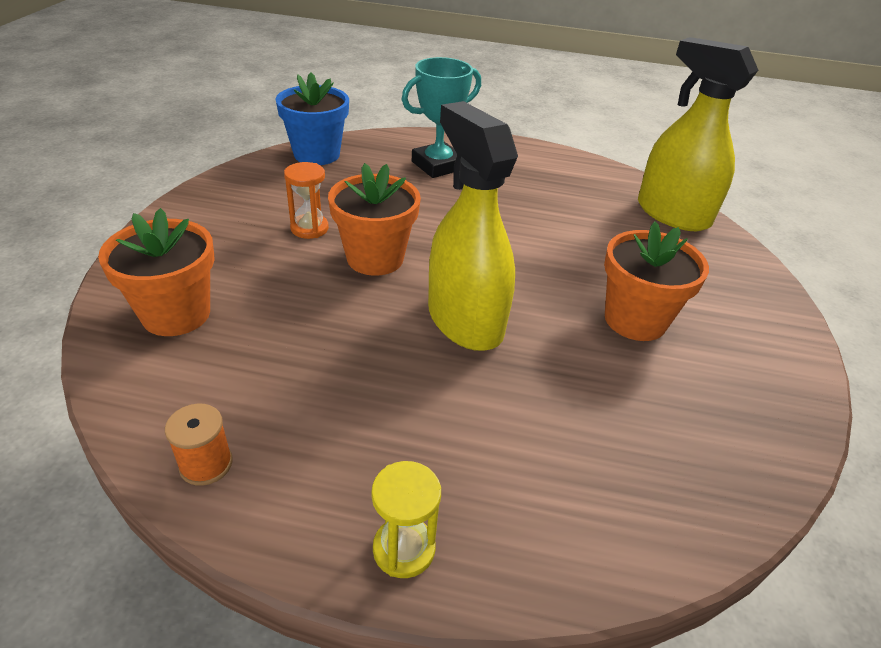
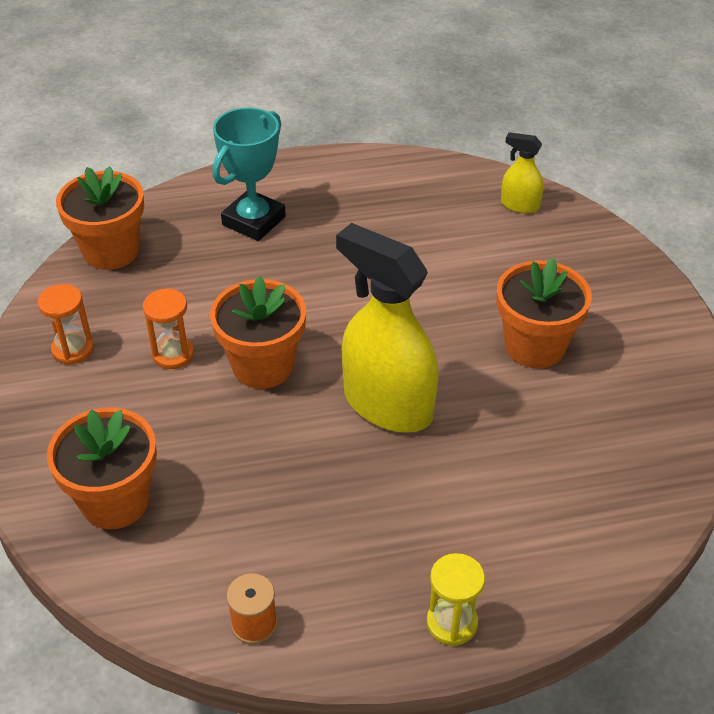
camera: 20 degrees left, 5 degrees up
(237, 203) = (73, 349): none -> orange hourglass
(317, 154) = (111, 251): blue flower pot -> orange flower pot
(672, 214) = (519, 205): yellow spray bottle -> yellow spray bottle, size x0.47

